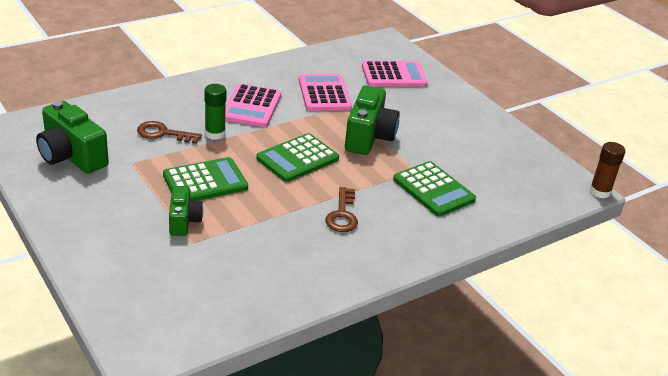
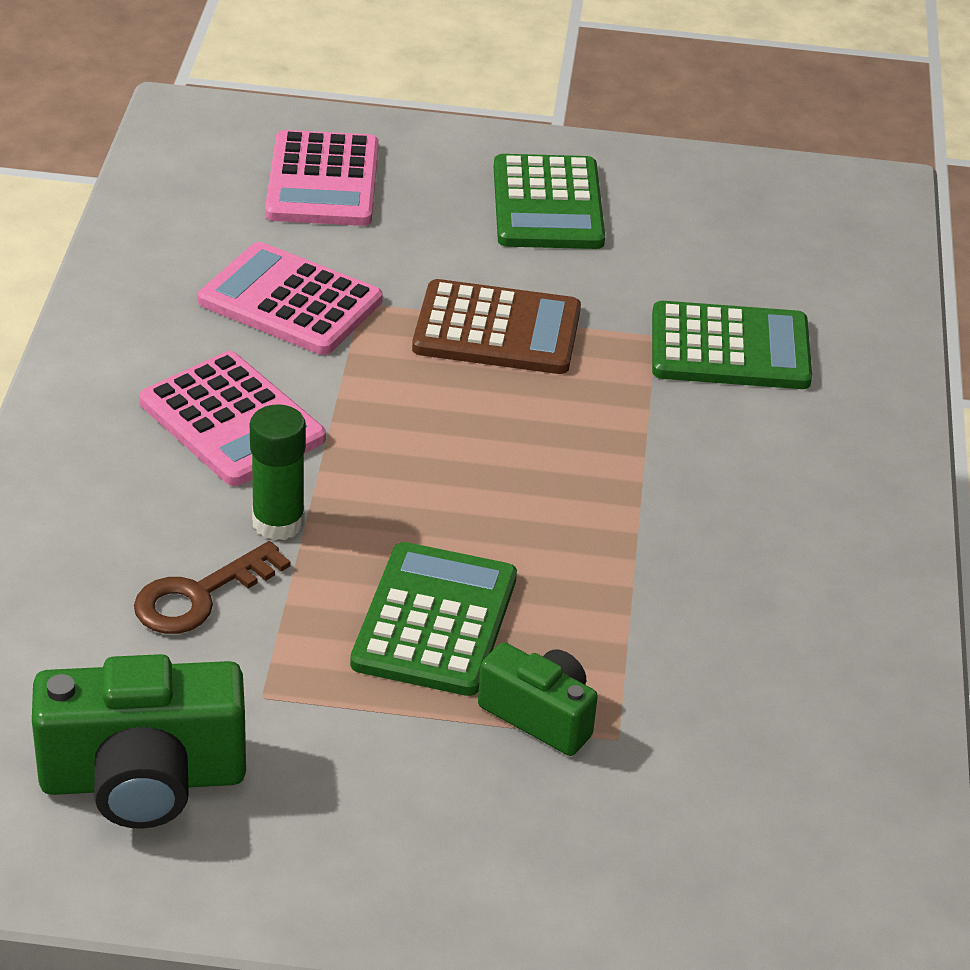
camera: 50 degrees left, 5 degrees up
(297, 158) = (478, 457): green calculator -> green calculator (548, 204)
(342, 214) = (704, 496): brown key -> none
(369, 137) = (497, 330): green camera -> brown calculator
(393, 75) = (323, 181): pink calculator -> pink calculator turned 150 degrees clockwise
(599, 192) = (897, 179): brown glue stick -> none

